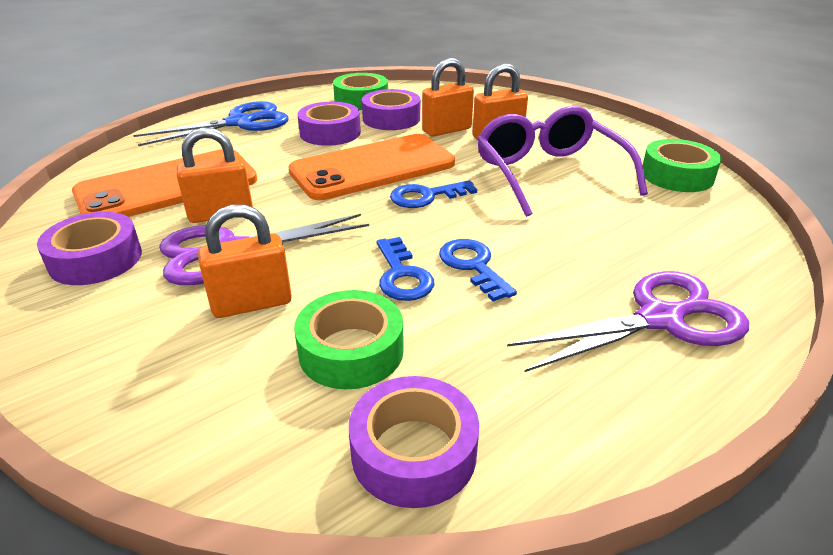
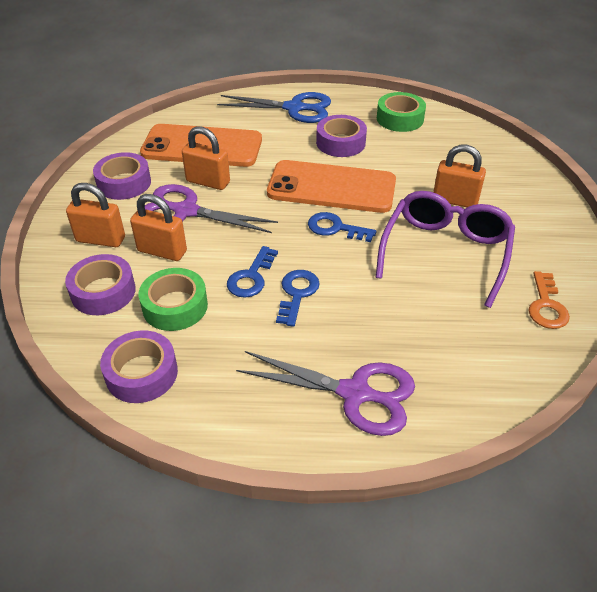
camera: 40 degrees right, 10 degrees up
(391, 118) = (398, 147): purple tape -> purple tape (103, 292)
(447, 130) = (425, 176): orange padlock -> orange padlock (101, 239)
(677, 175) = (546, 306): green tape -> orange key

